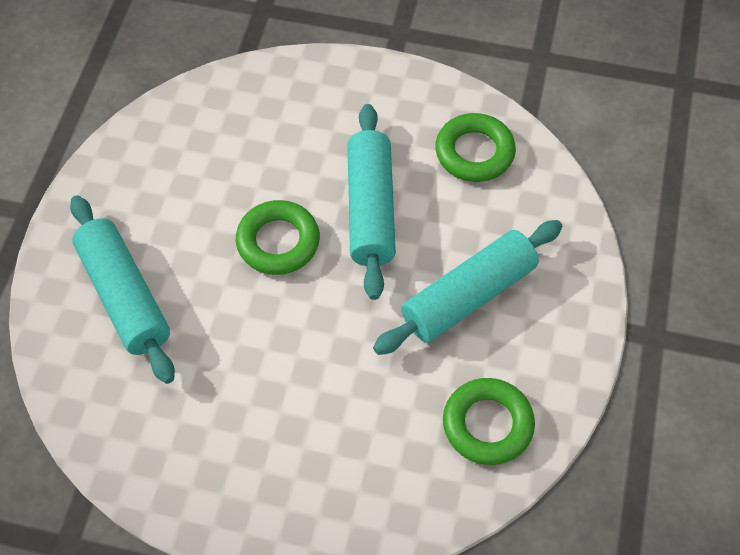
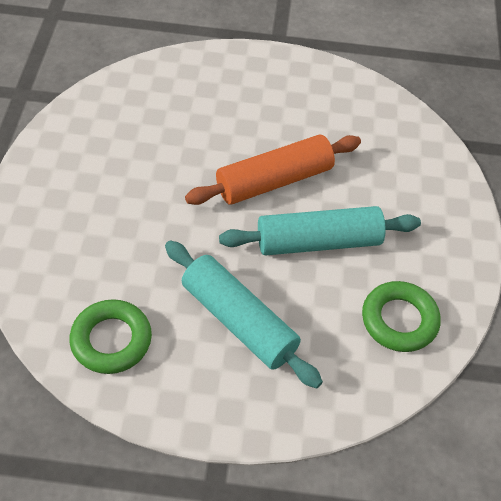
camera: 80 degrees right, 5 degrees down
(124, 296) = (212, 96): turquoise rolling pin -> none
(278, 242) = (274, 181): green ring -> orange rolling pin

